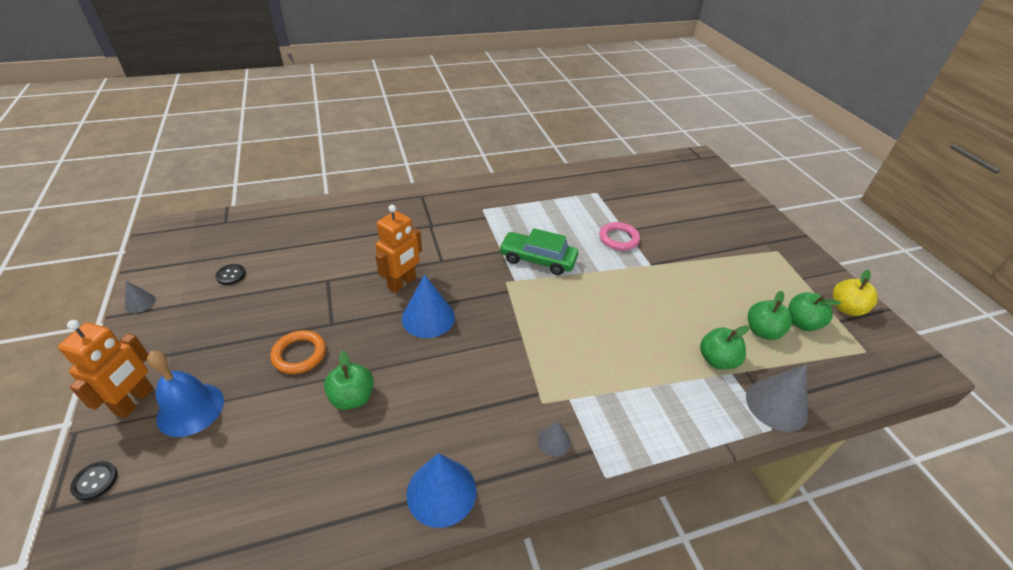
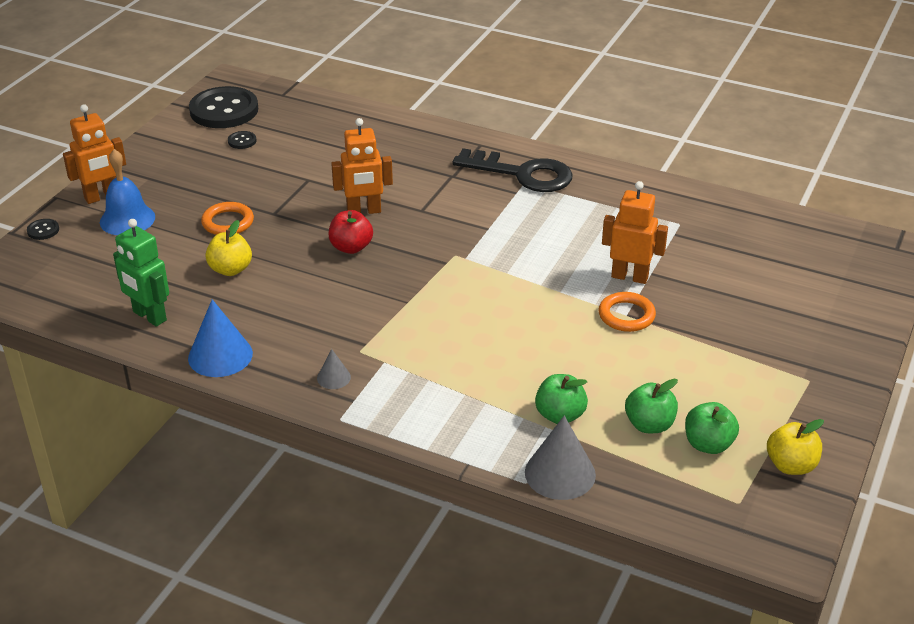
camera: 45 degrees right, 5 degrees down
(140, 303) = (163, 132): grey cone -> none
(184, 256) = (224, 110): none -> black button
(327, 500) = (149, 316): none -> green robot
(352, 397) = (230, 269): green apple -> yellow apple
(428, 317) = (351, 247): blue cone -> red apple
(473, 203) = (522, 174): none -> black key
(537, 259) = (513, 253): green car -> none
(618, 239) = (629, 277): pink ring -> orange robot
(651, 265) = (626, 315): none -> orange ring

